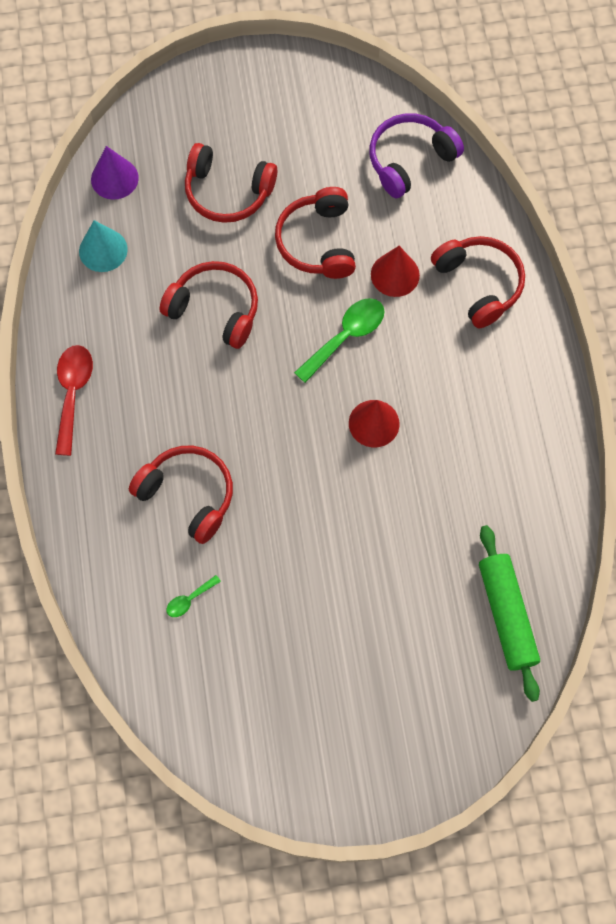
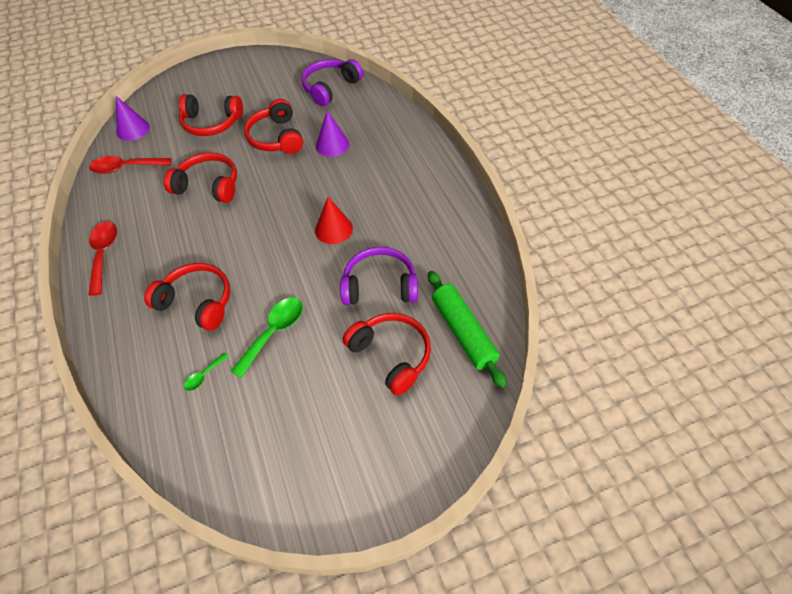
camera: 10 degrees left, 15 degrees down
(103, 250) = (125, 168): turquoise cone -> red spoon
(346, 336) = (304, 183): green spoon -> green spoon (274, 332)
(395, 274) = (332, 145): red cone -> purple cone
(418, 525) = (380, 285): none -> purple headphones
(479, 284) = (390, 139): red headphones -> red headphones (391, 355)

